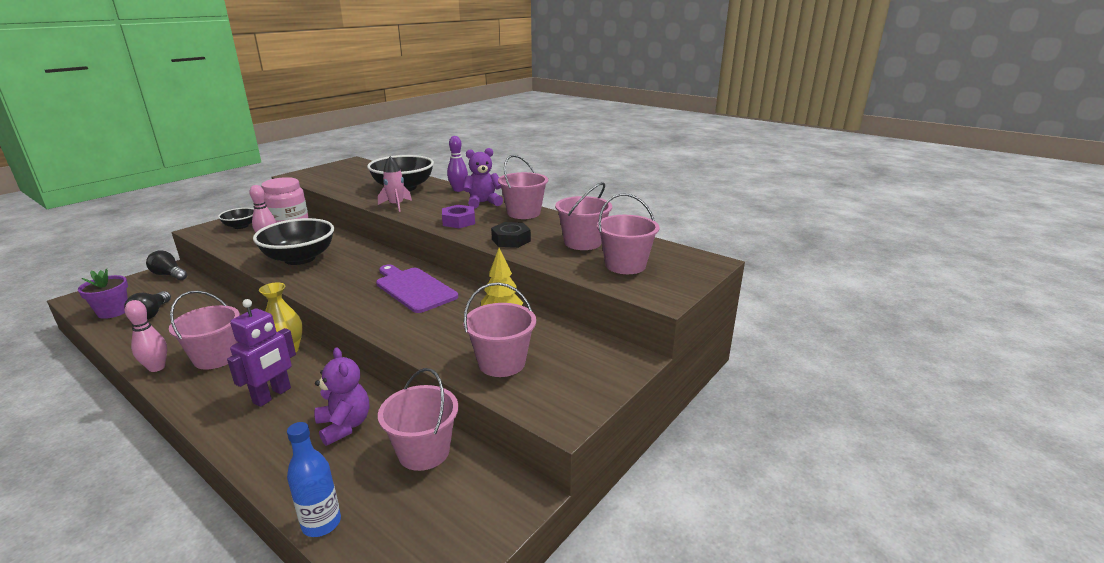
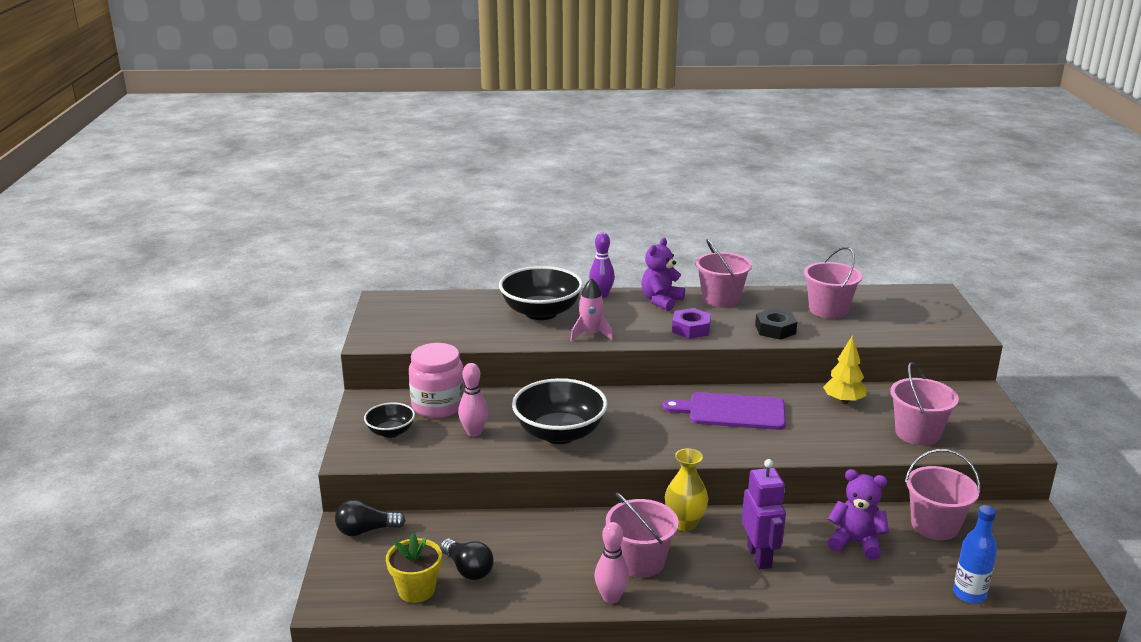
camera: 40 degrees left, 0 degrees up
(113, 312) = (416, 590): purple flower pot -> yellow flower pot
(625, 265) = (896, 318): pink bucket -> none

